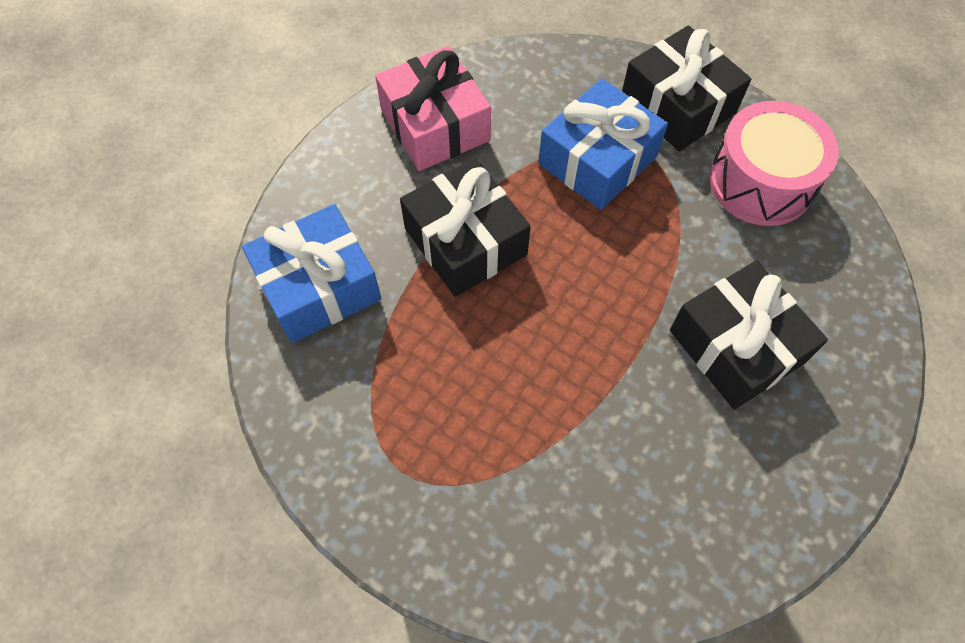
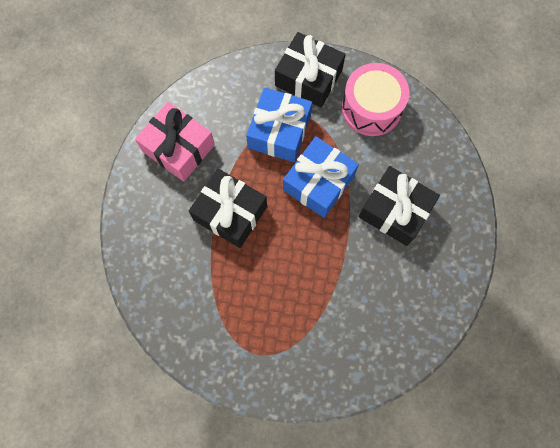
camera: 25 degrees left, 10 degrees up
(318, 287) = (163, 275): blue gift -> blue gift (318, 182)

